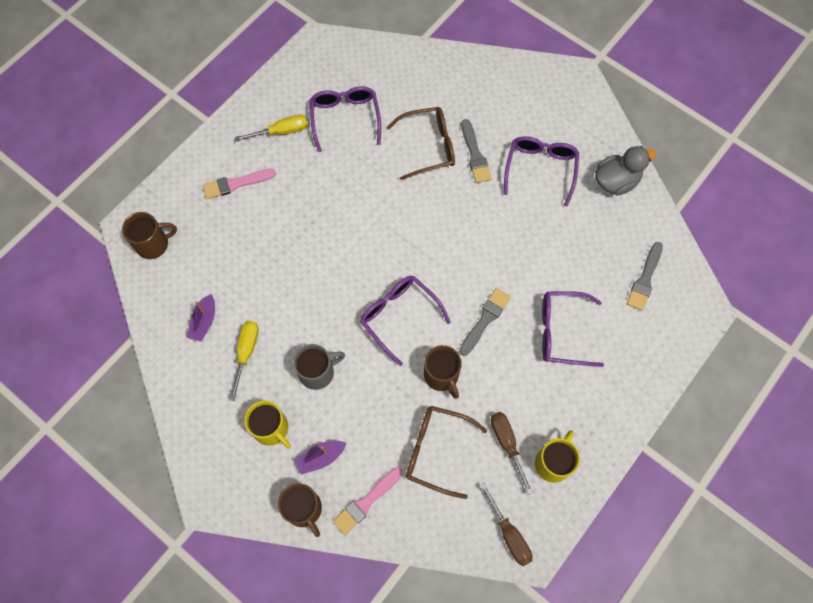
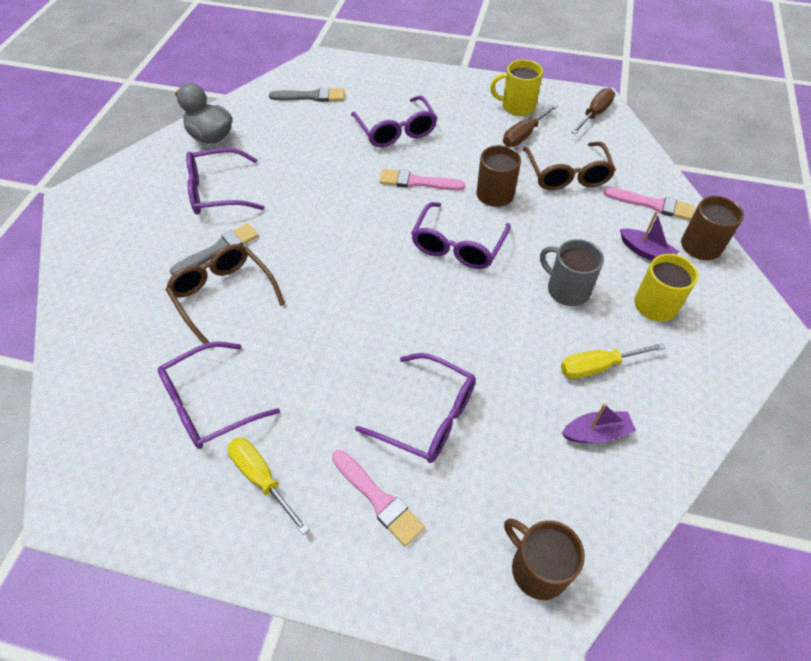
camera: 115 degrees left, 15 degrees down
(271, 231) = (427, 416): none -> purple glasses
(485, 319) = (417, 182): grey brush -> pink brush

